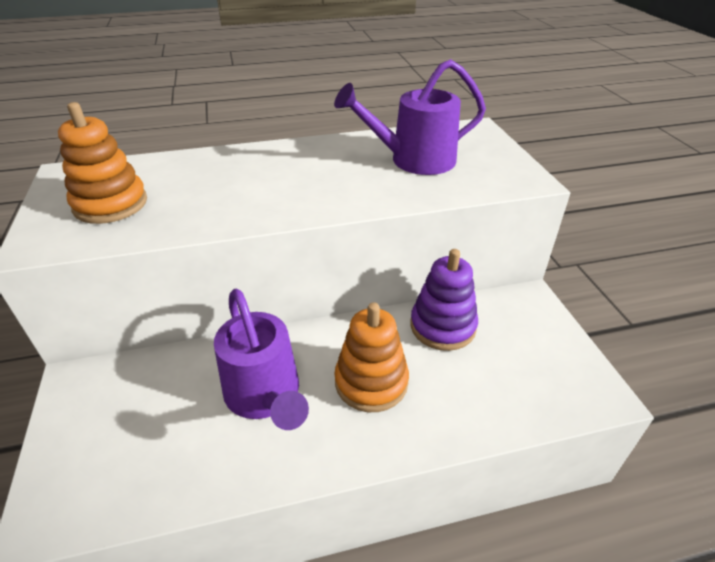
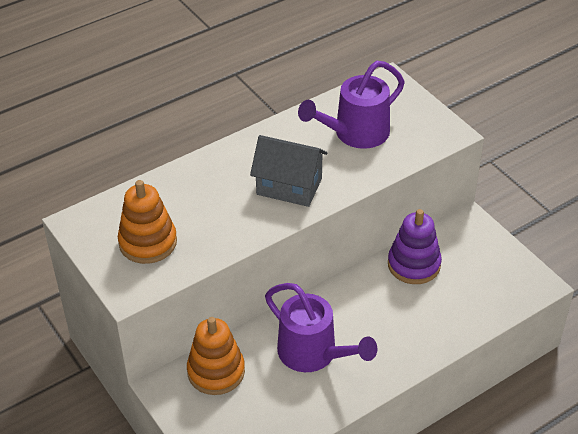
camera: 20 degrees left, 5 degrees up
(307, 189) = (289, 186): none -> grey house
(371, 382) = (382, 322): orange stacking toy -> orange stacking toy (216, 371)

